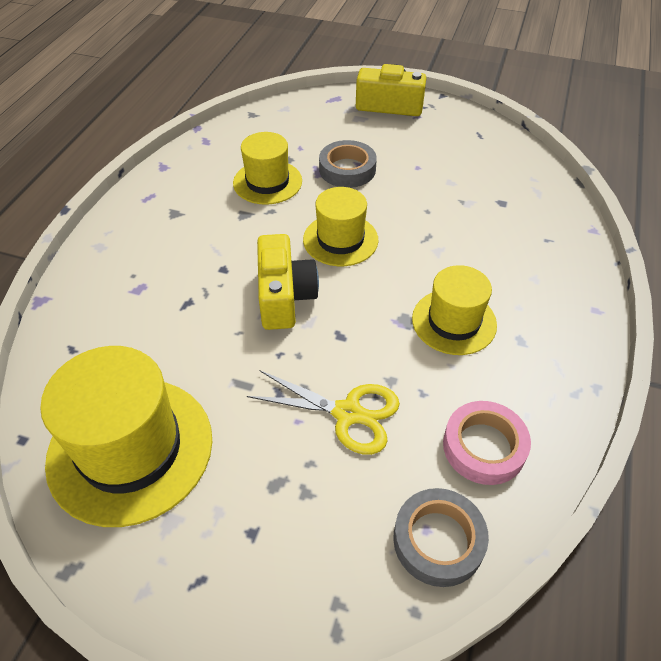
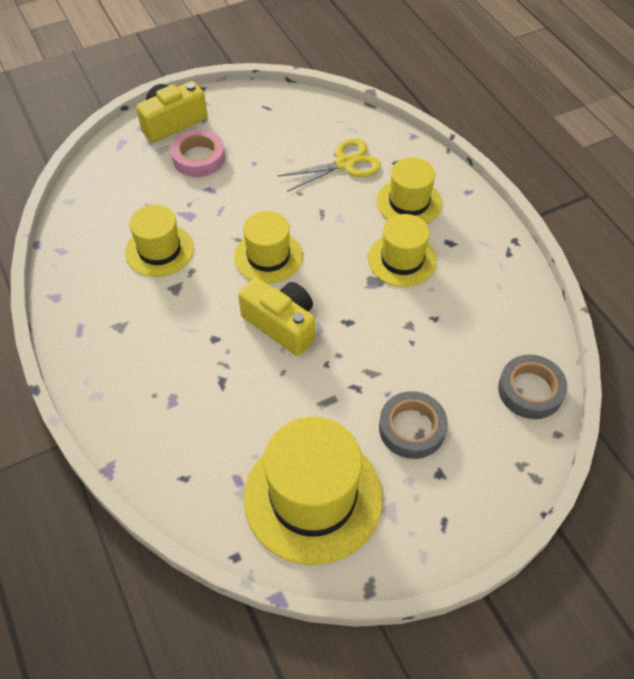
camera: 45 degrees left, 5 degrees up
(347, 169) = (206, 199): grey tape -> grey tape (412, 428)
(348, 413) = (409, 365): yellow scissors -> yellow scissors (345, 163)
(484, 447) = (498, 322): pink tape -> pink tape (199, 158)
(520, 280) = (409, 202): none -> yellow hat

